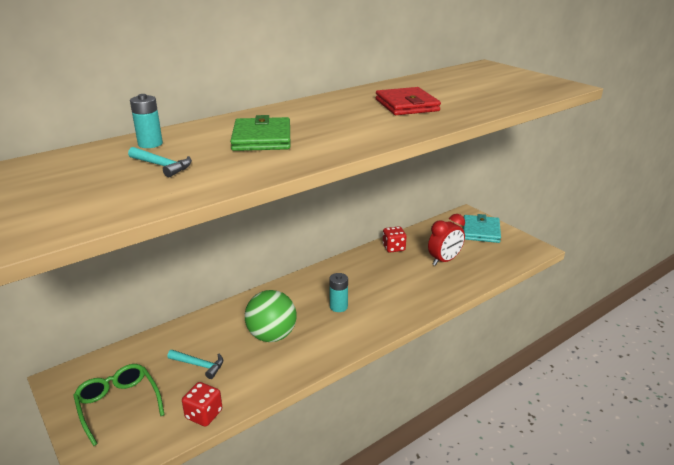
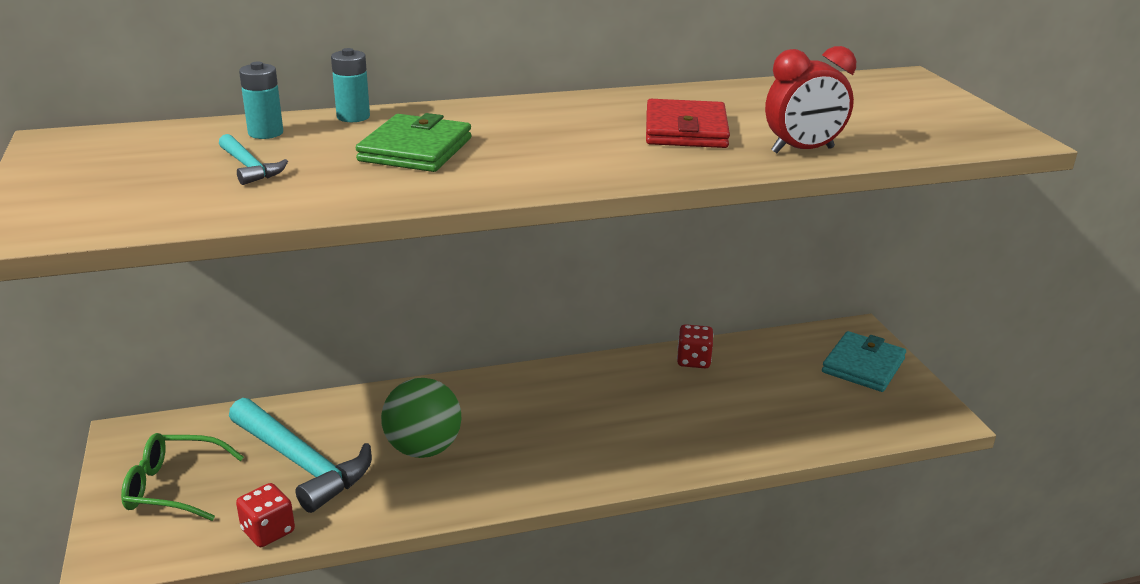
camera: 20 degrees right, 0 degrees up
(118, 405) = (173, 487): green glasses -> green glasses turned 75 degrees counterclockwise
(199, 365) = (302, 463): turquoise hammer -> turquoise hammer, size x2.08
(338, 307) = (546, 431): turquoise battery -> turquoise battery (353, 117)
(444, 260) = (764, 400): red clock -> red clock (802, 150)

